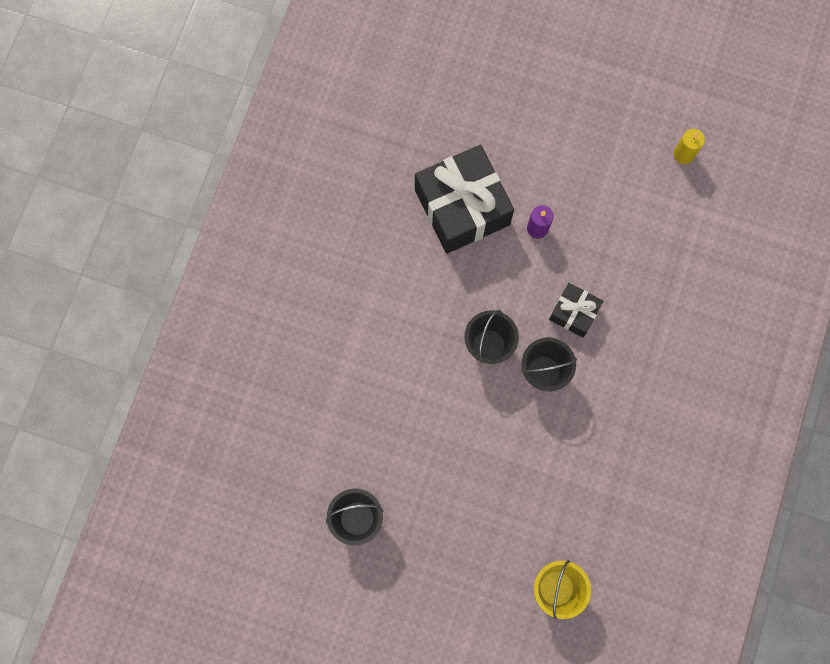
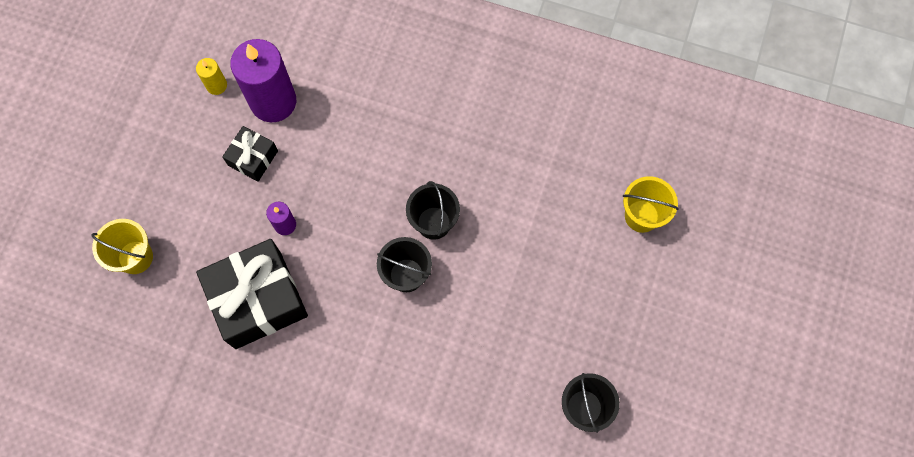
camera: 90 degrees left, 5 degrees down
(502, 94) = (135, 257): none -> yellow bucket
(574, 313) = (374, 192): black gift -> black gift (253, 158)
(668, 210) = (273, 101): none -> purple candle

